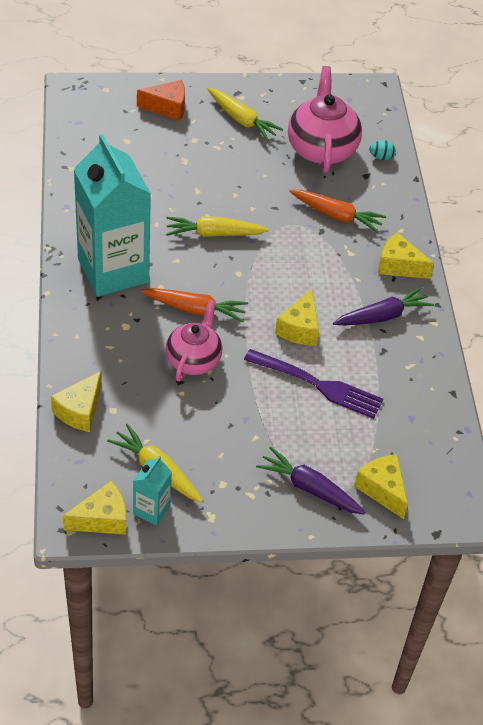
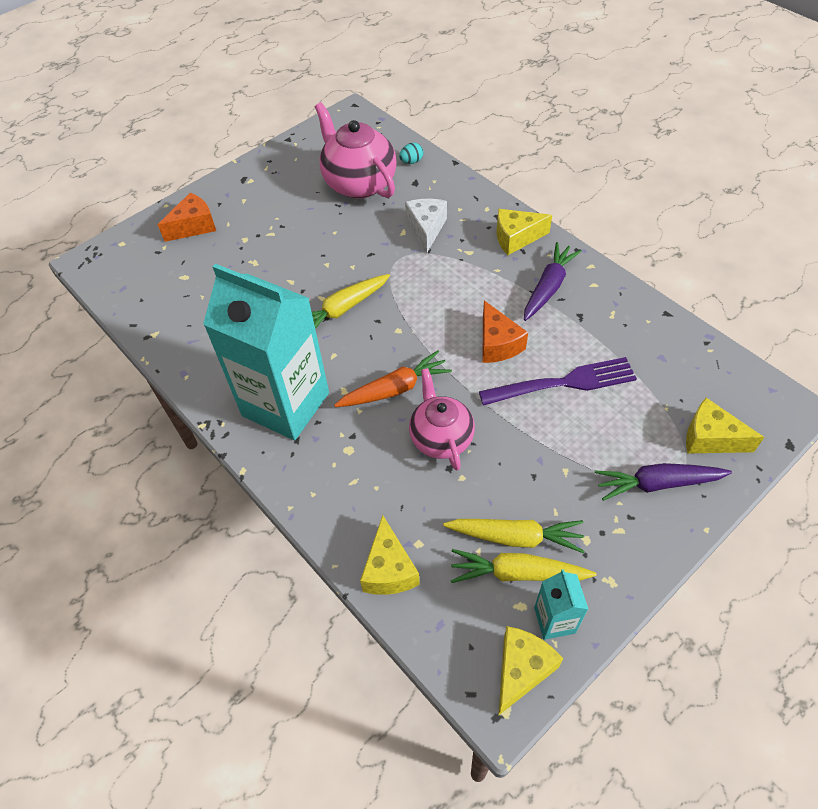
camera: 30 degrees left, 5 degrees up
(242, 120) = (269, 198): yellow carrot -> yellow carrot (515, 537)
(299, 328) = (497, 344): yellow cheese -> orange cheese
(336, 215) = (426, 229): orange carrot -> white cheese

